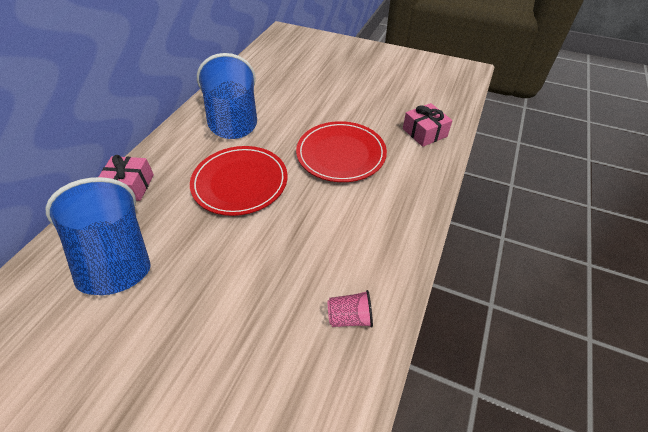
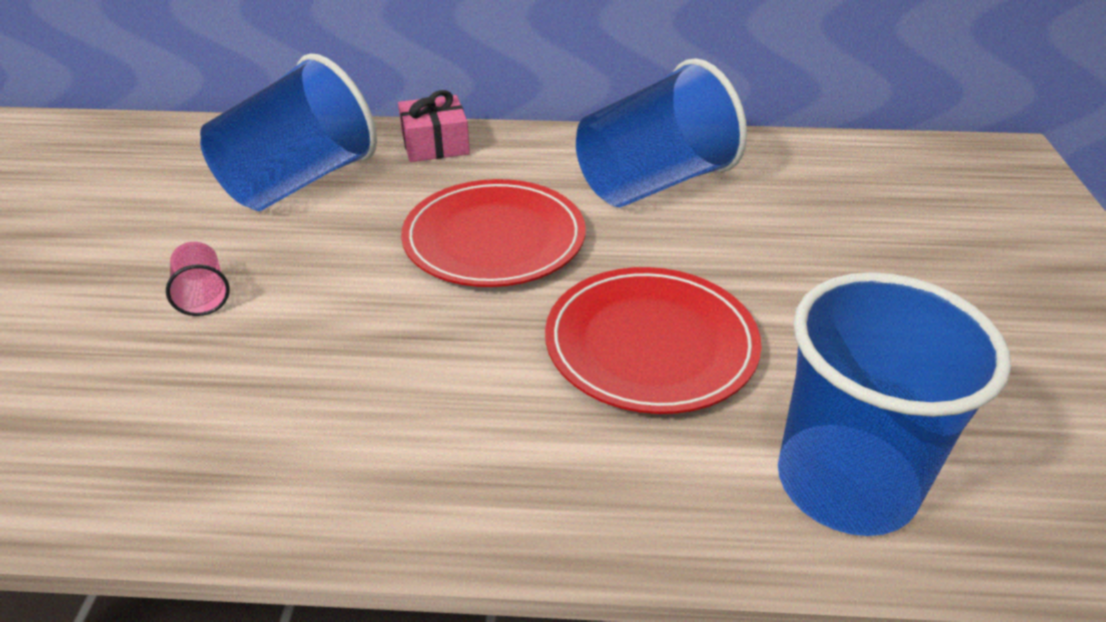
camera: 70 degrees right, 10 degrees down
(350, 317) = (218, 458): pink cup -> pink cup (203, 295)
(424, 132) = (846, 482): pink gift -> blue cup

